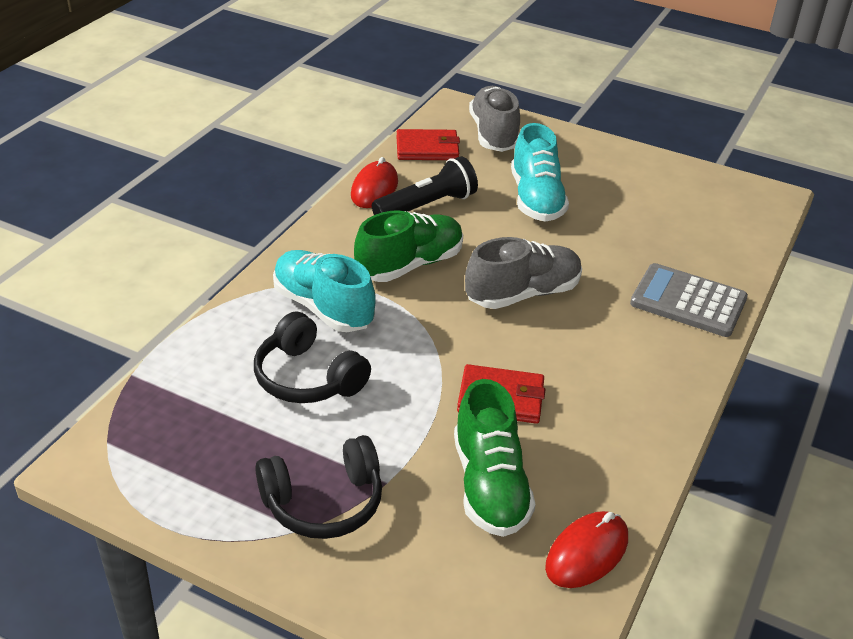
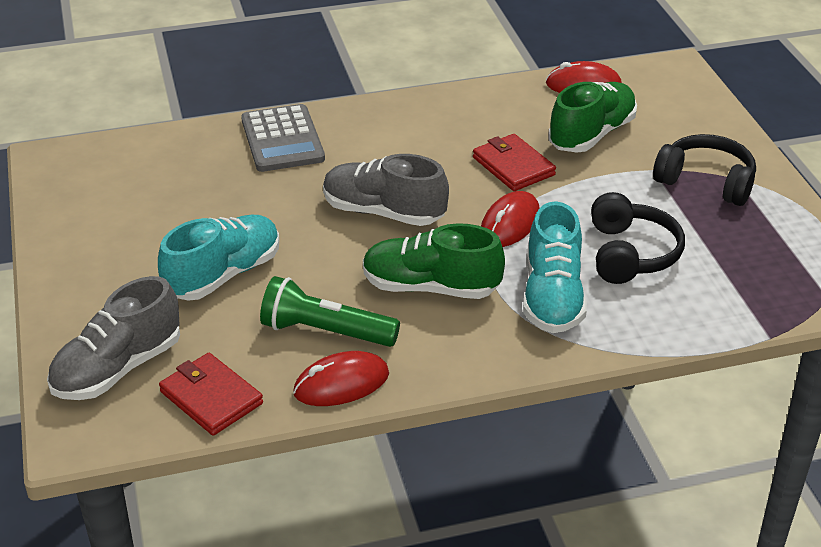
camera: 130 degrees left, 0 degrees up
(427, 206) = (325, 332): black flashlight -> green flashlight
(427, 343) = (510, 224): none -> red mouse

